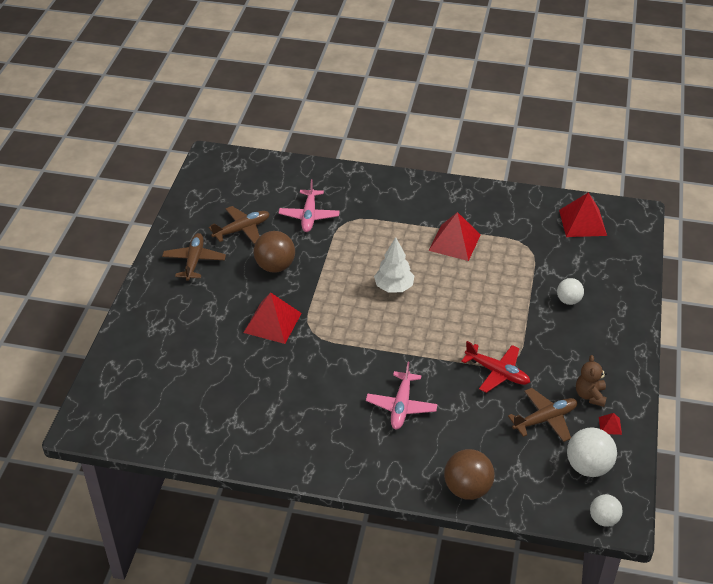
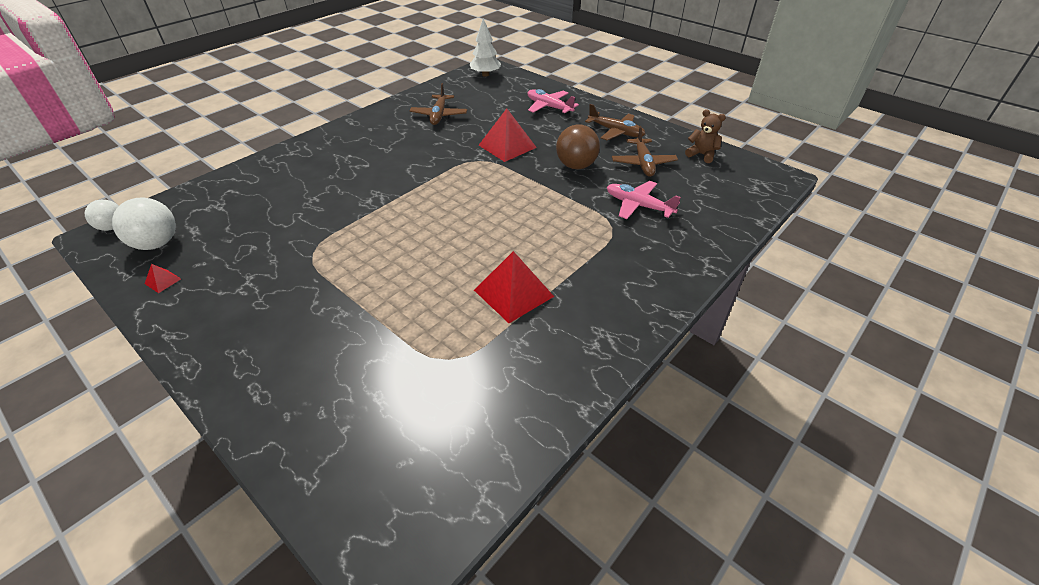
camera: 120 degrees right, 0 degrees up
(394, 287) = (485, 221): white tree -> white tree (485, 75)
(401, 406) = (351, 174): pink plane -> pink plane (549, 107)
(467, 489) = (242, 175): brown ball -> none
(497, 372) = (312, 239): red plane -> none
(545, 419) = (230, 243): brown plane -> brown plane (439, 115)
(568, 300) = (328, 345): white ball -> none
(582, 222) = (439, 459): red pyramid -> none
(590, 395) = (206, 287): brown teddy bear -> brown teddy bear (702, 155)

